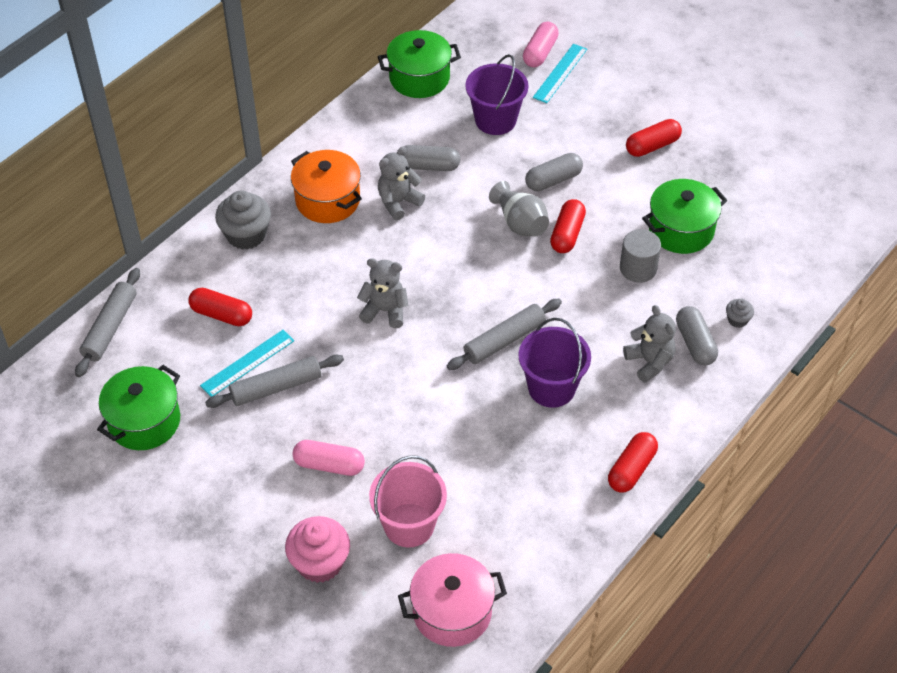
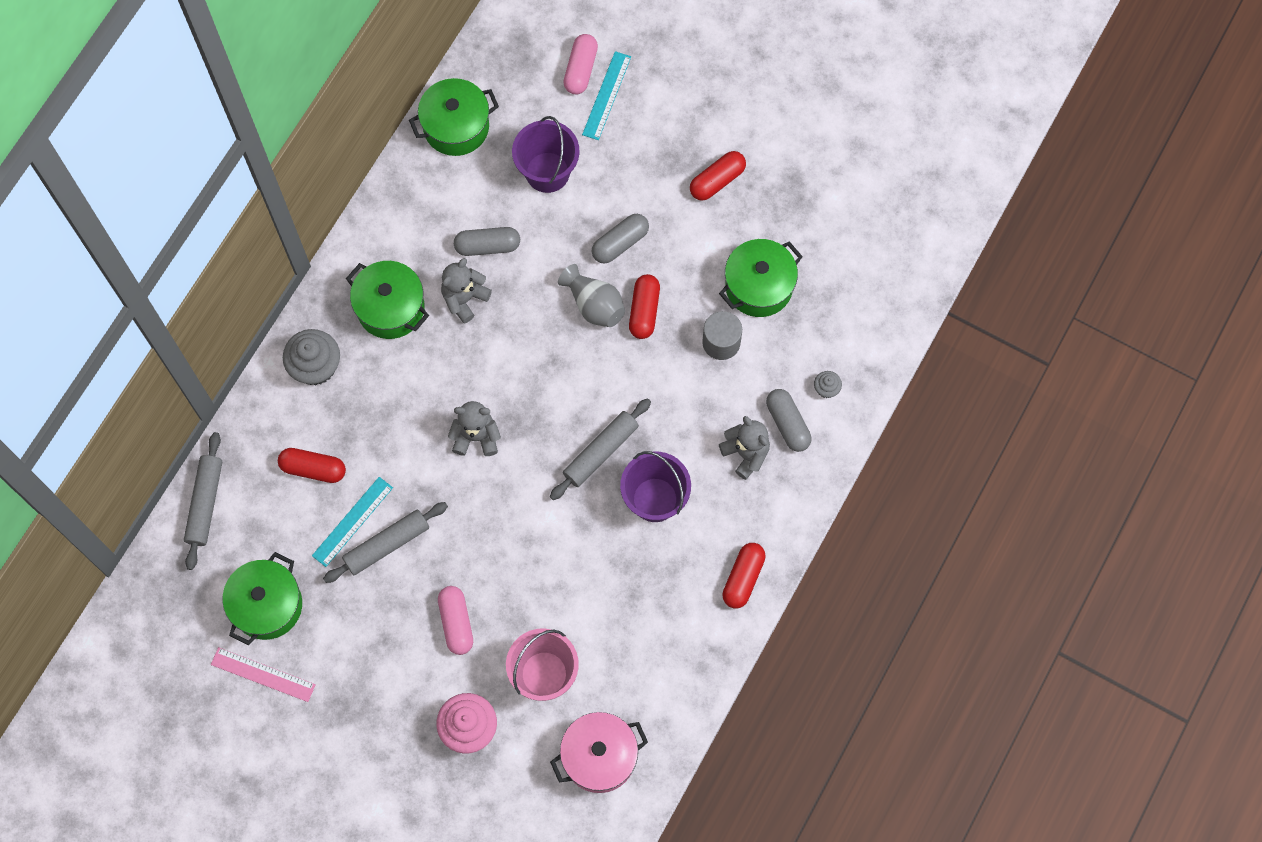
camera: 10 degrees left, 20 degrees up
(122, 481) = (263, 674): none -> pink ruler
(328, 200) = (390, 308): orange pot -> green pot
(329, 465) = (456, 622): pink capsule -> pink capsule turned 75 degrees clockwise

